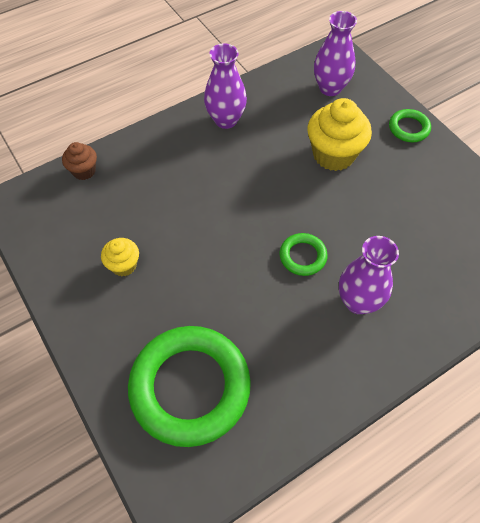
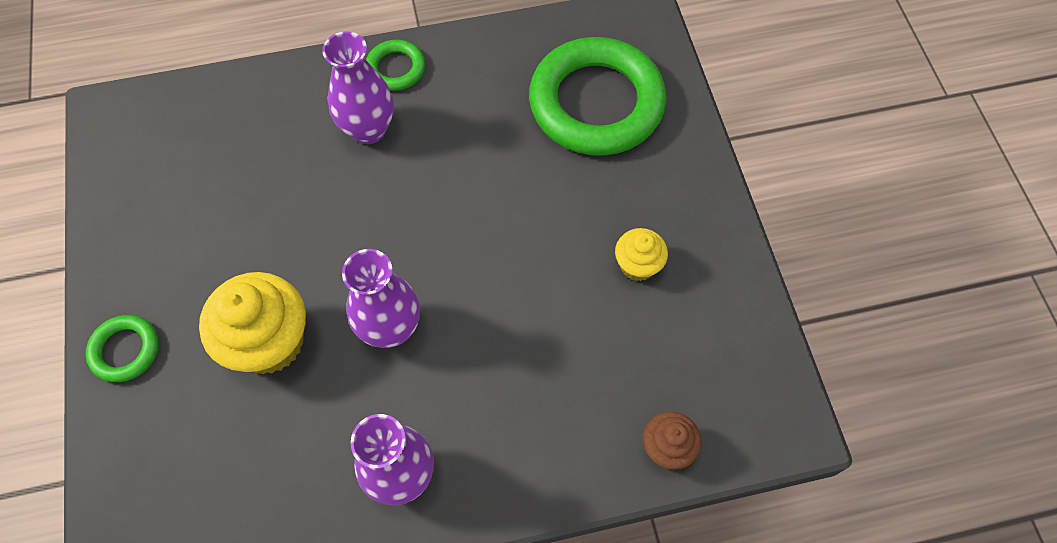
camera: 160 degrees left, 5 degrees up
(302, 256) = (403, 202): green ring -> green ring (396, 68)
(330, 88) = (188, 484): purple vase -> purple vase (391, 328)

